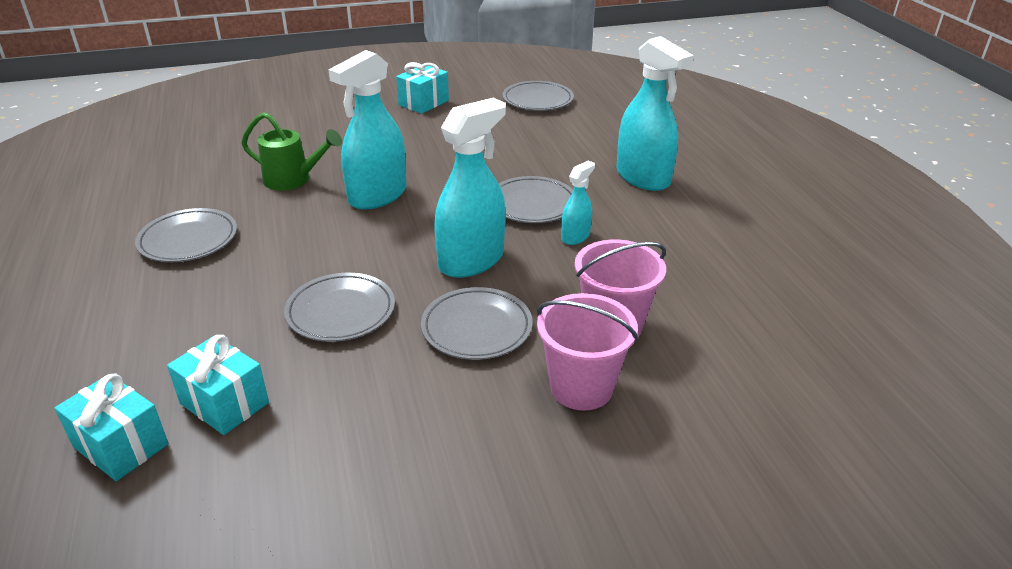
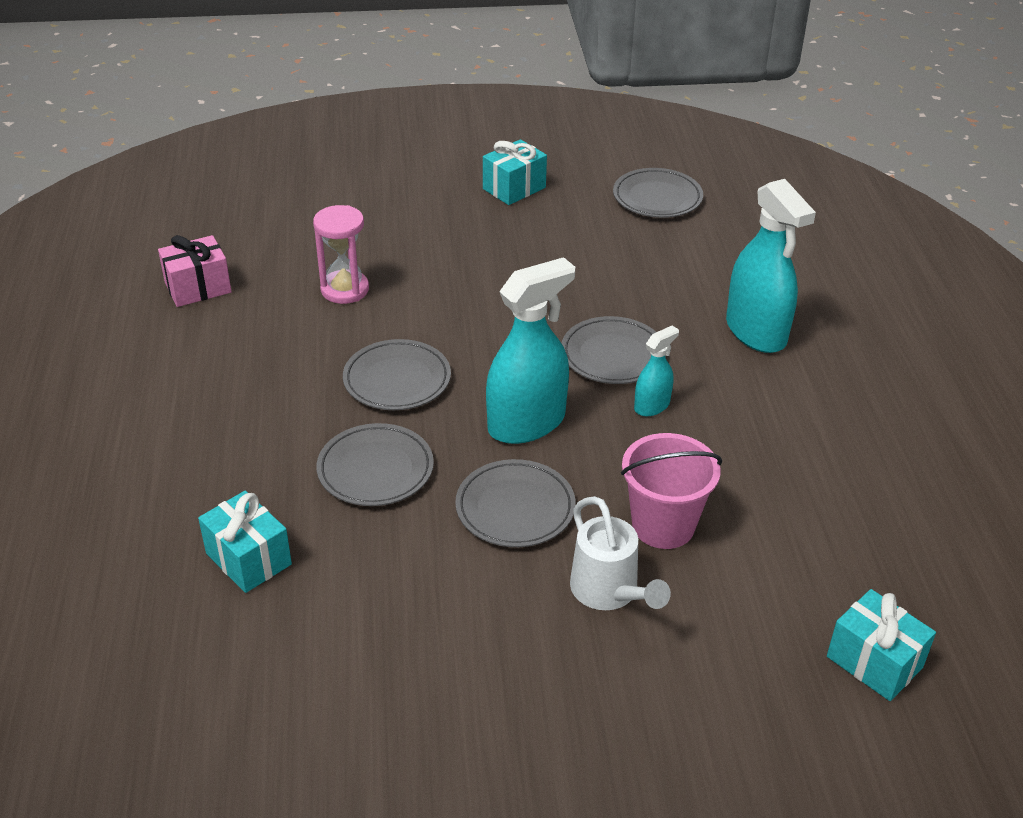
camera: 10 degrees right, 5 degrees up
(121, 445) = (149, 589): turquoise gift -> turquoise gift (874, 662)
(161, 190) = (198, 288): none -> pink gift
(188, 240) = (224, 359): grey plate -> grey plate (397, 380)
(293, 180) = (345, 289): green watering can -> pink hourglass
(377, 196) = (437, 322): turquoise spray bottle -> none
(581, 387) = (609, 592): pink bucket -> white watering can

